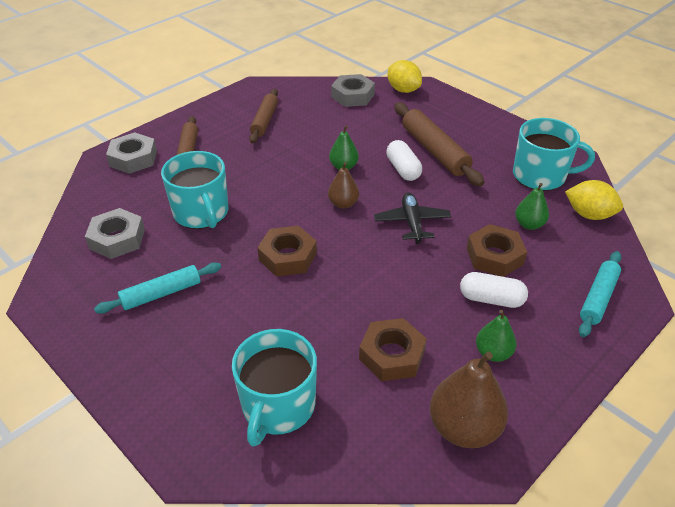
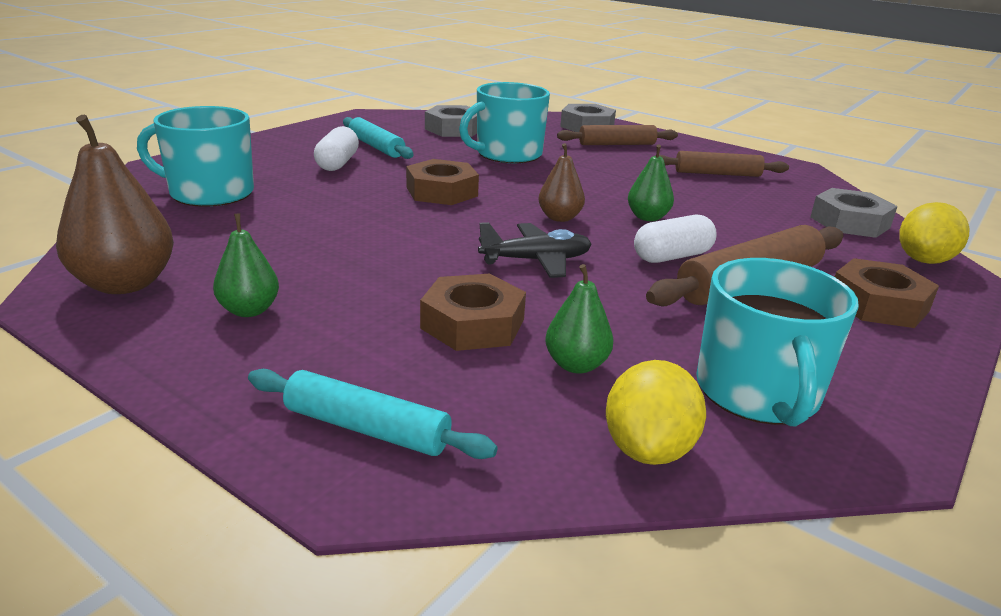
camera: 80 degrees right, 15 degrees down
(392, 355) = (265, 244): brown nut -> brown nut (878, 304)
(491, 299) = (365, 315): white capsule -> white capsule (337, 163)

